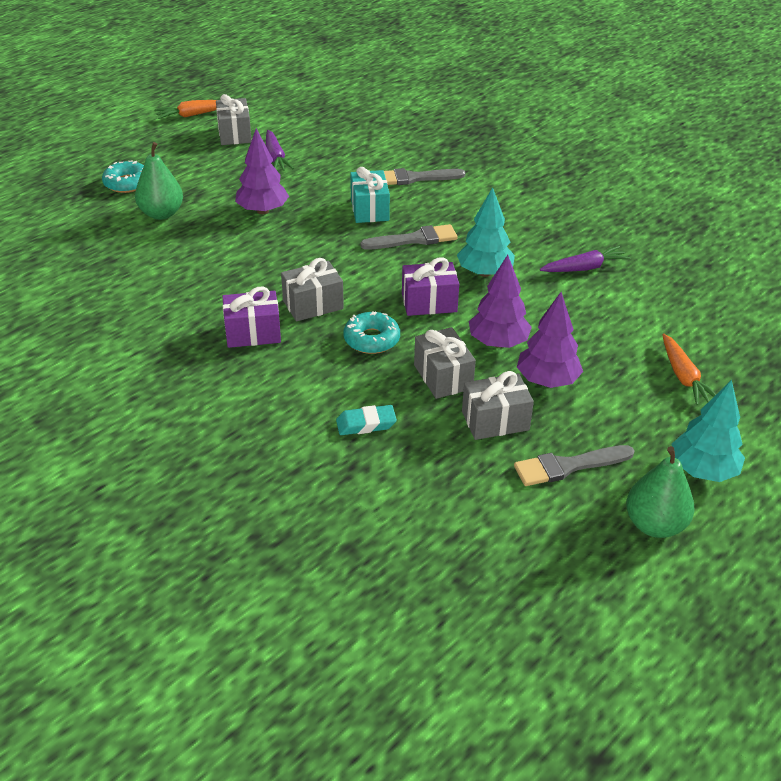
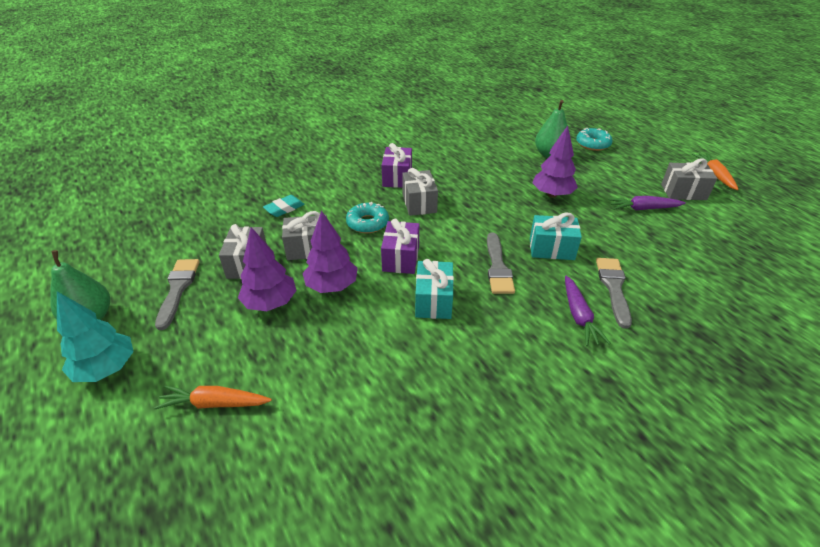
camera: 105 degrees right, 0 degrees up
(366, 424) = (284, 208): turquoise eraser -> turquoise eraser turned 45 degrees clockwise
(484, 272) = (433, 301): turquoise tree -> turquoise gift
(584, 268) = (420, 382): purple carrot -> purple carrot (579, 316)

